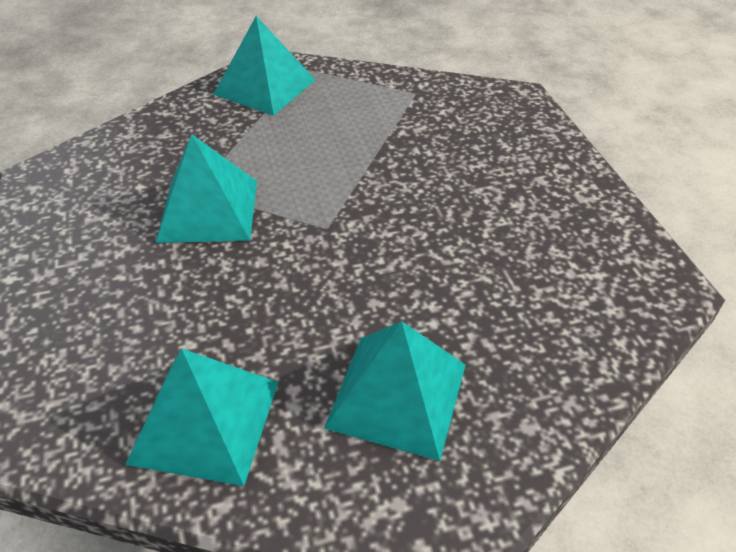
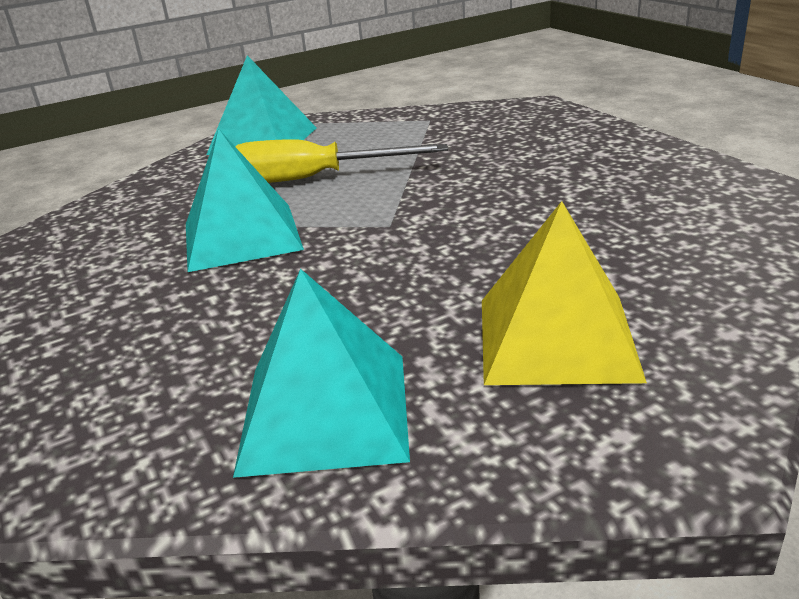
camera: 10 degrees left, 15 degrees down
(288, 151) = (313, 179): none -> yellow screwdriver
(397, 395) = (556, 337): turquoise pyramid -> yellow pyramid

